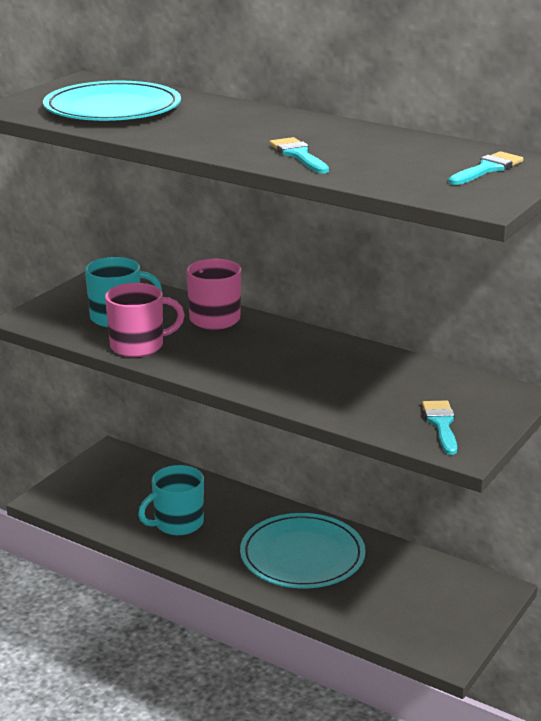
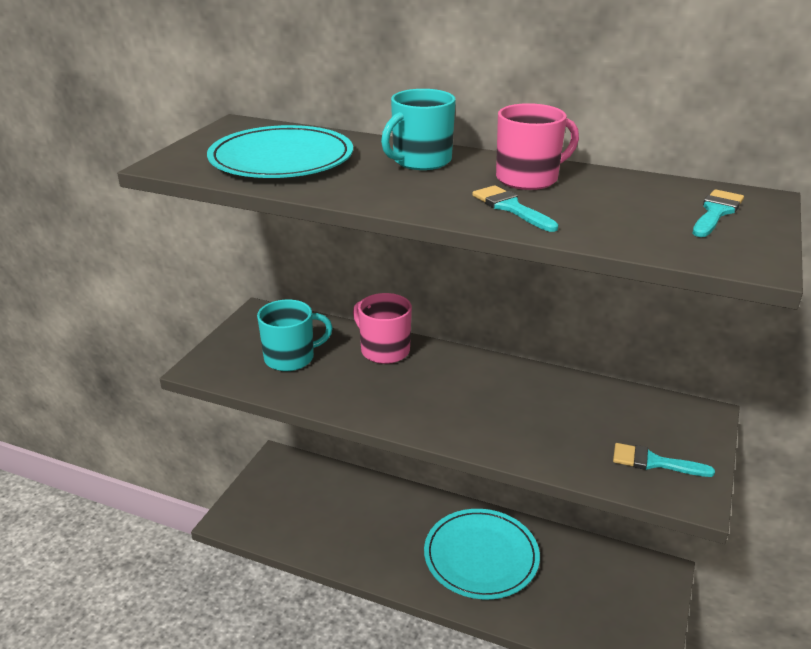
camera: 10 degrees left, 5 degrees up
(138, 346) = (322, 392): pink mug -> pink mug (528, 178)
(177, 523) = (357, 533): turquoise mug -> turquoise mug (420, 161)
(441, 424) = (654, 462): turquoise brush -> turquoise brush turned 60 degrees counterclockwise

